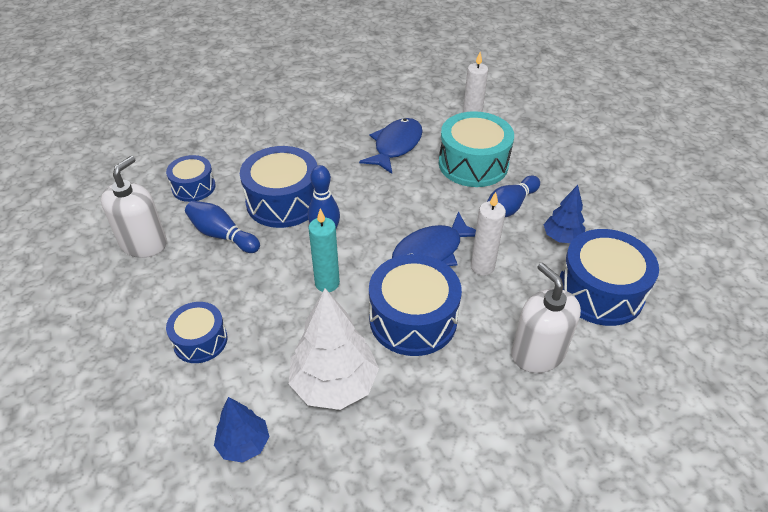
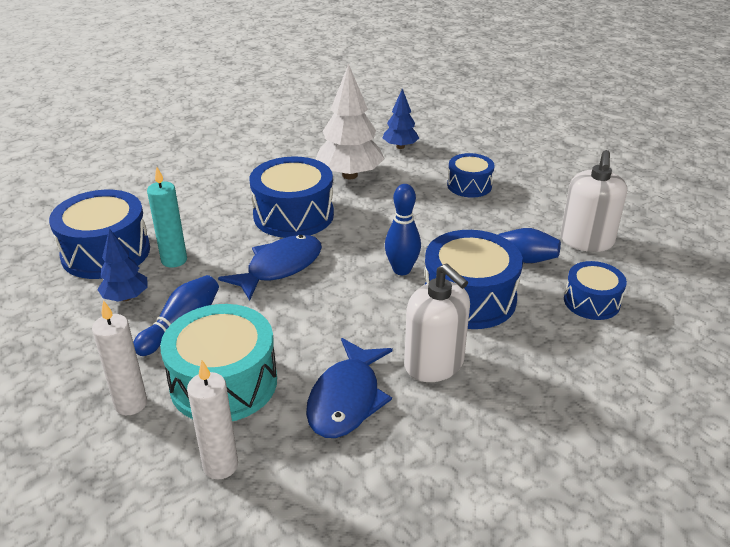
camera: 170 degrees right, 10 degrees down
(327, 283) = (381, 230): turquoise candle -> turquoise candle (174, 260)
(482, 267) = (225, 260): white candle -> white candle (131, 404)
(537, 353) = (184, 206): white soap dispenser -> white soap dispenser (434, 364)

